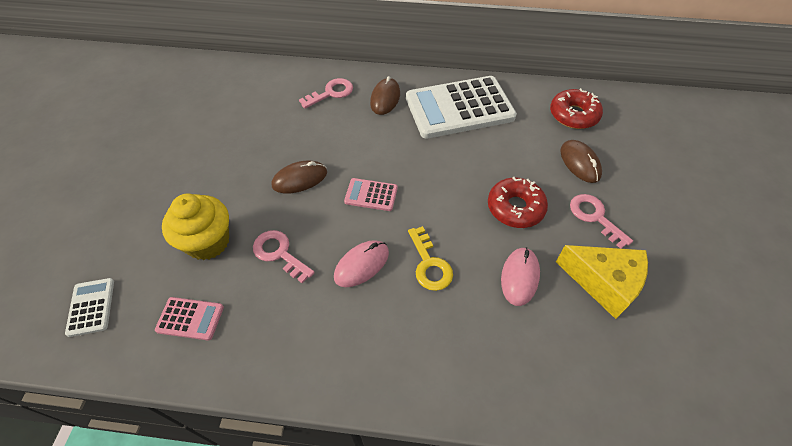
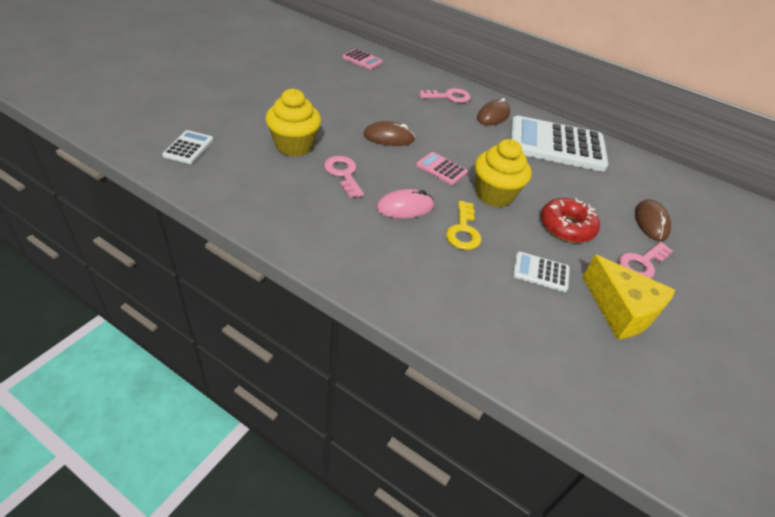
camera: 20 degrees right, 10 degrees down
(190, 318) = (252, 183): pink calculator -> pink calculator (362, 60)
(435, 202) = (494, 195): none -> yellow cupcake
(519, 277) = (540, 272): pink mouse -> white calculator
(573, 115) = (666, 189): red donut -> none
(594, 217) = (642, 263): pink key -> pink key turned 120 degrees counterclockwise

